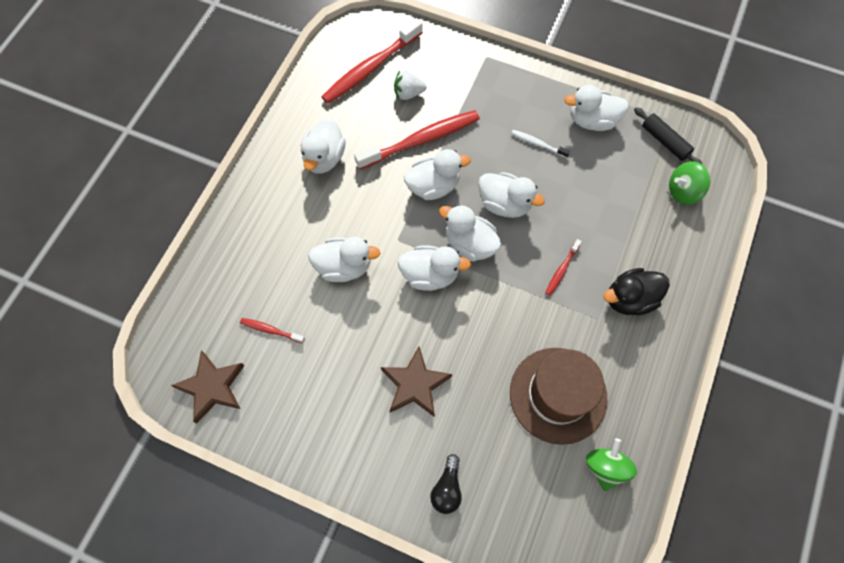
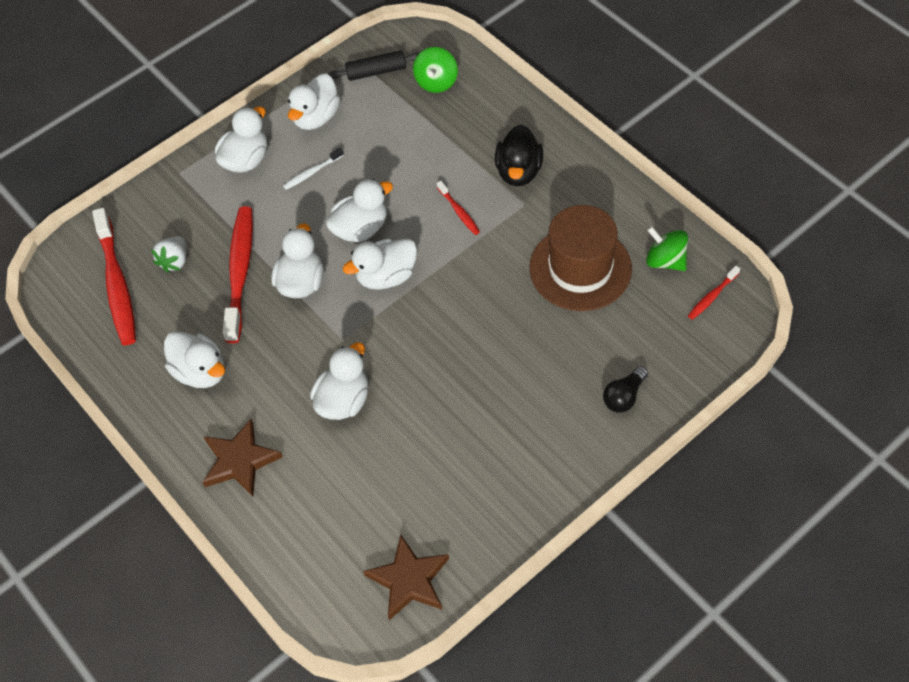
camera: 60 degrees left, 10 degrees down
(271, 330) = (376, 498): red toothbrush -> red toothbrush (712, 296)
(415, 384) = (507, 383): brown star -> brown star (239, 461)
(430, 275) = (399, 325): white duck -> white duck (246, 160)
(447, 488) = (624, 396): black light bulb -> black light bulb turned 90 degrees clockwise

